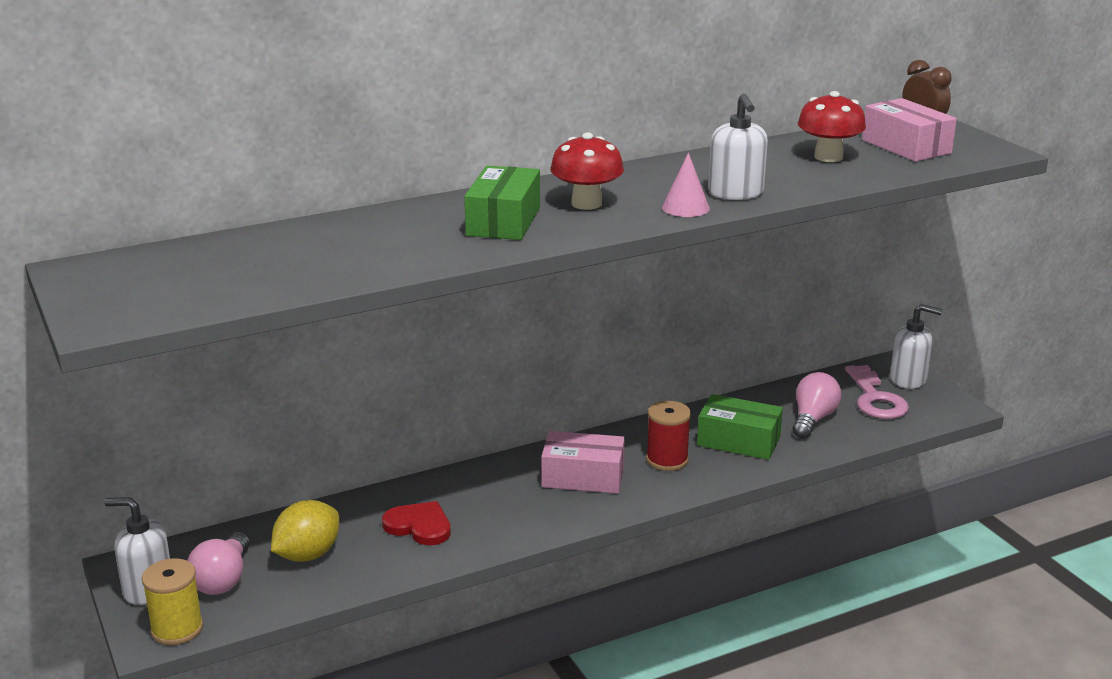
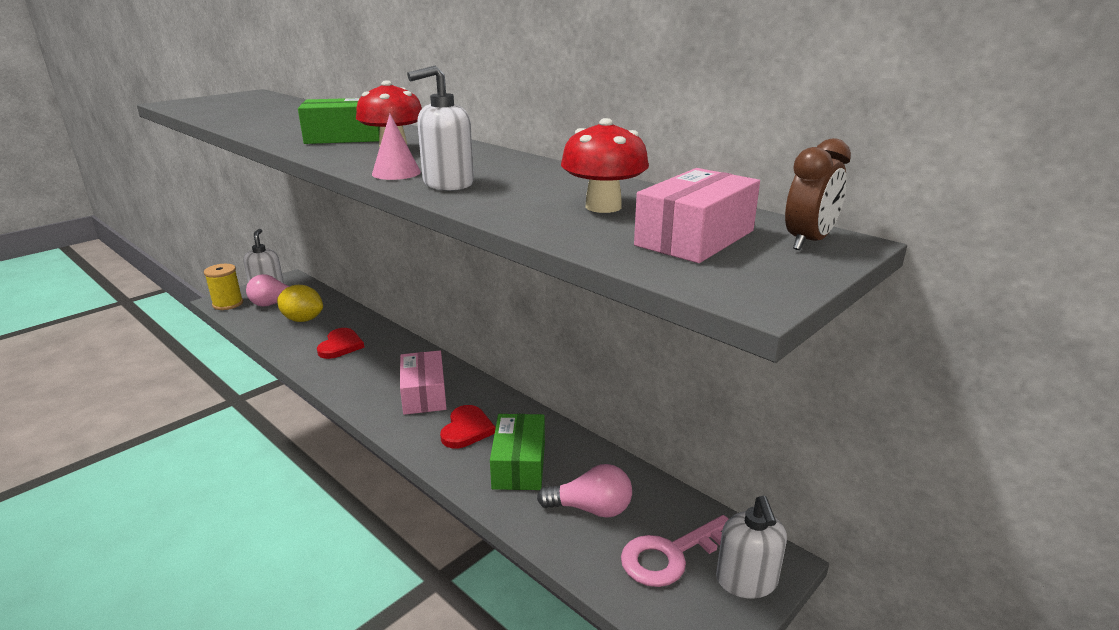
camera: 70 degrees right, 0 degrees up
(667, 460) = (467, 429): red spool -> red heart

